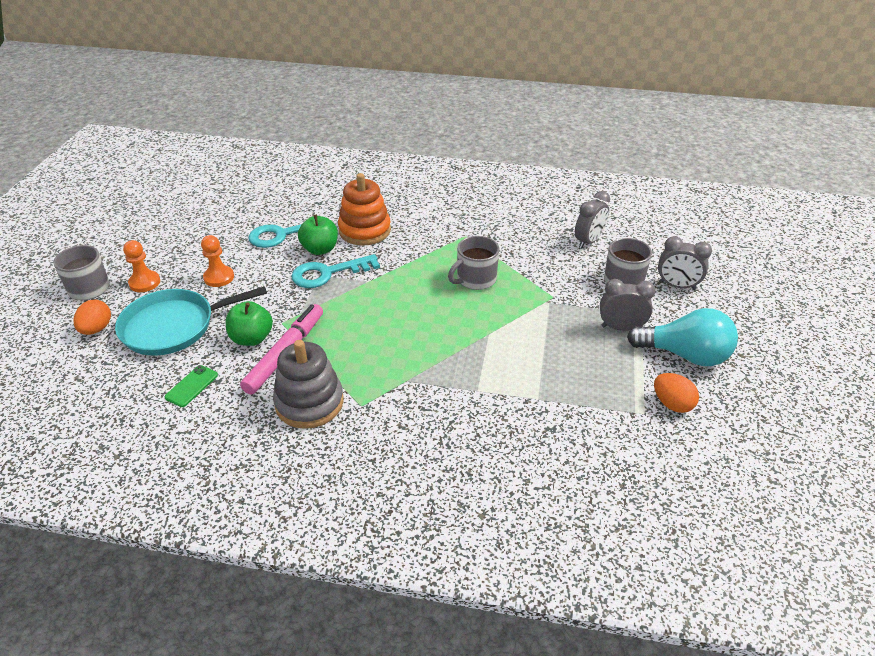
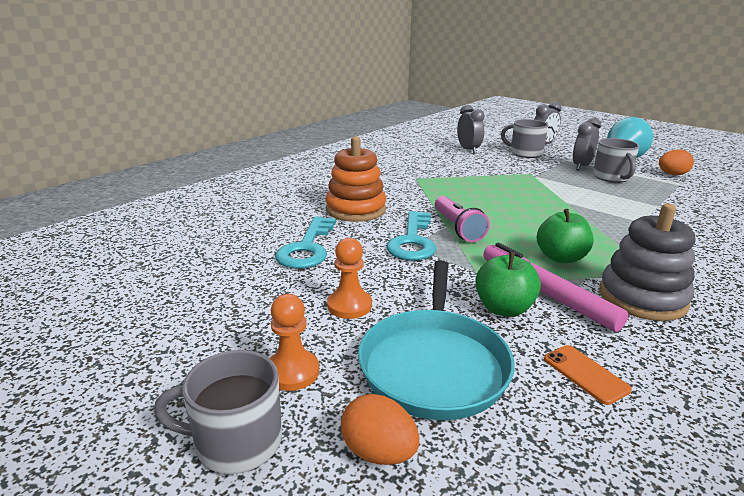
camera: 60 degrees left, 15 degrees down
(191, 386) = (585, 374): green phone -> orange phone
(320, 249) = (363, 236): green apple -> green apple (561, 258)
(369, 287) = (457, 228): none -> pink flashlight
(475, 279) = (484, 189): grey mug -> grey mug (611, 177)

